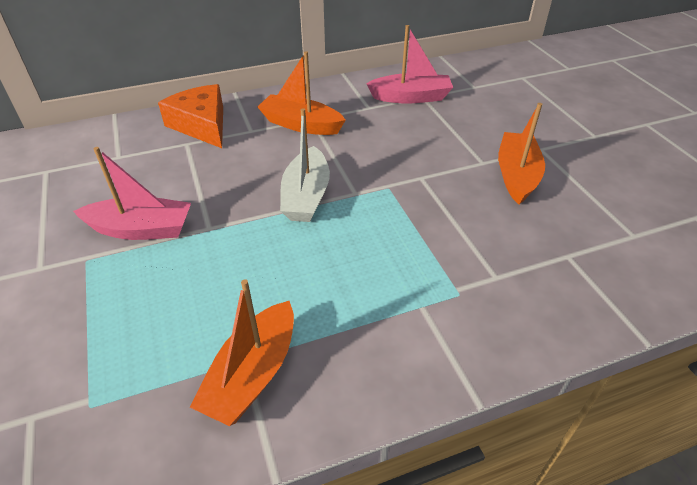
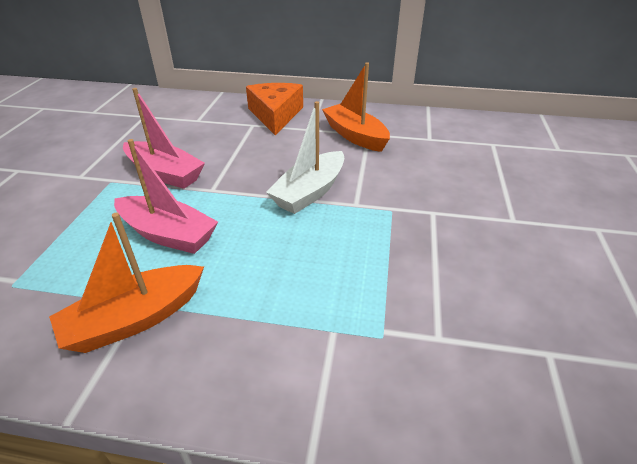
camera: 30 degrees right, 5 degrees down
(411, 97) = (479, 141): pink boat -> pink boat (168, 234)
(516, 175) = (545, 245): orange boat -> none

